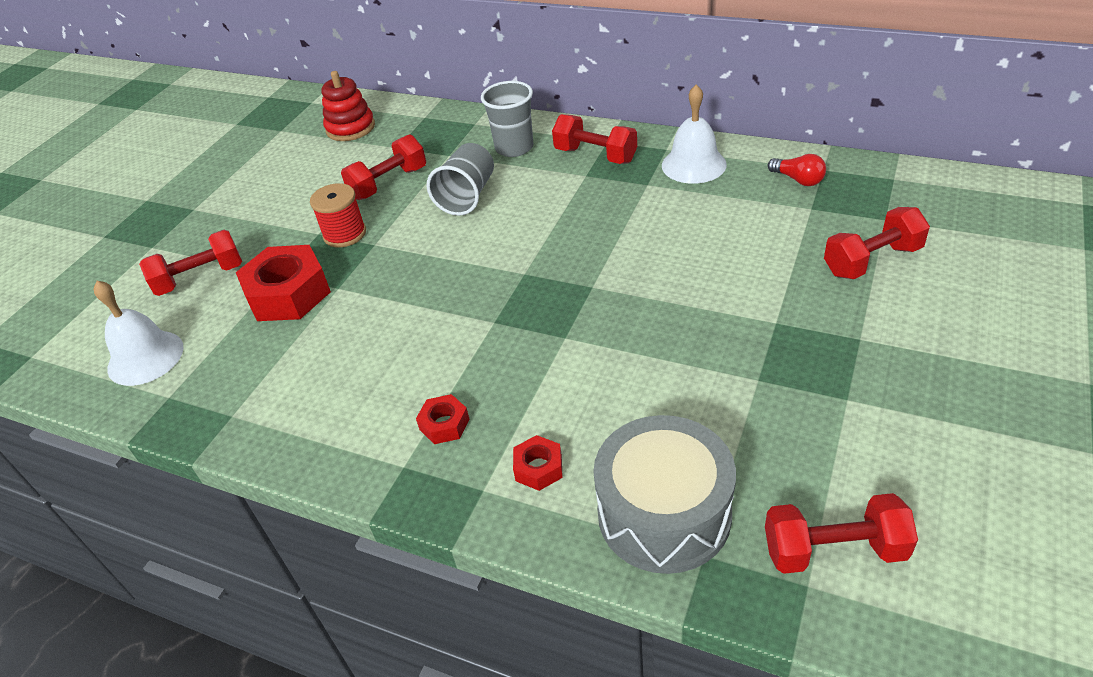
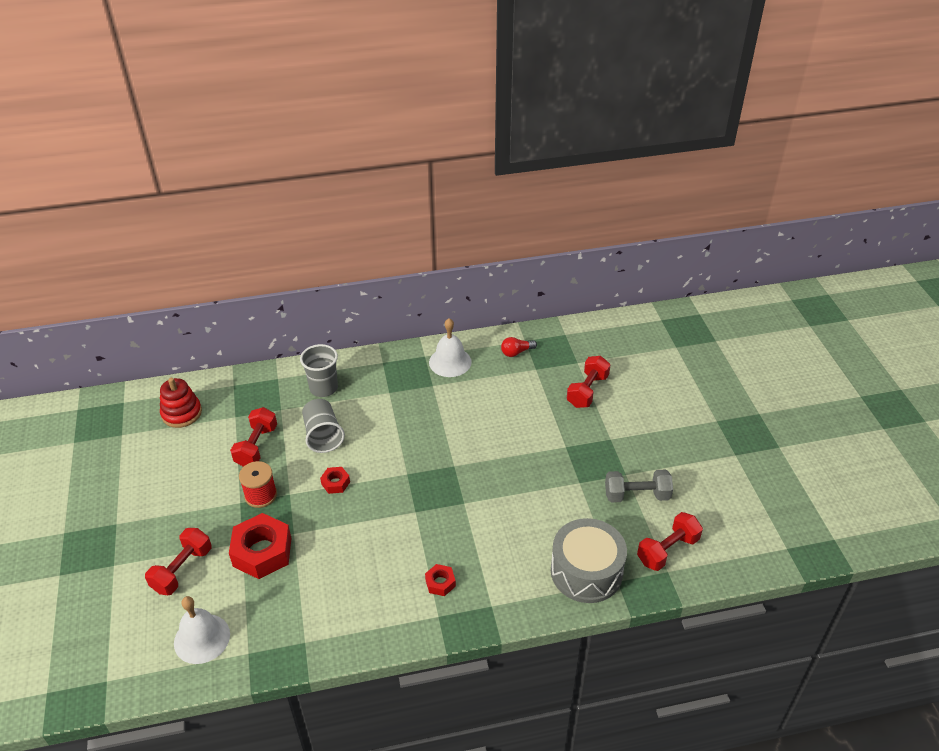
camera: 40 degrees left, 0 degrees up
(538, 468) = (510, 580): red nut -> red nut (335, 483)
(595, 155) = (384, 375): red dumbbell -> none
(798, 180) = (516, 352): red light bulb -> red light bulb turned 150 degrees clockwise
(842, 438) = (636, 495): none -> grey dumbbell

